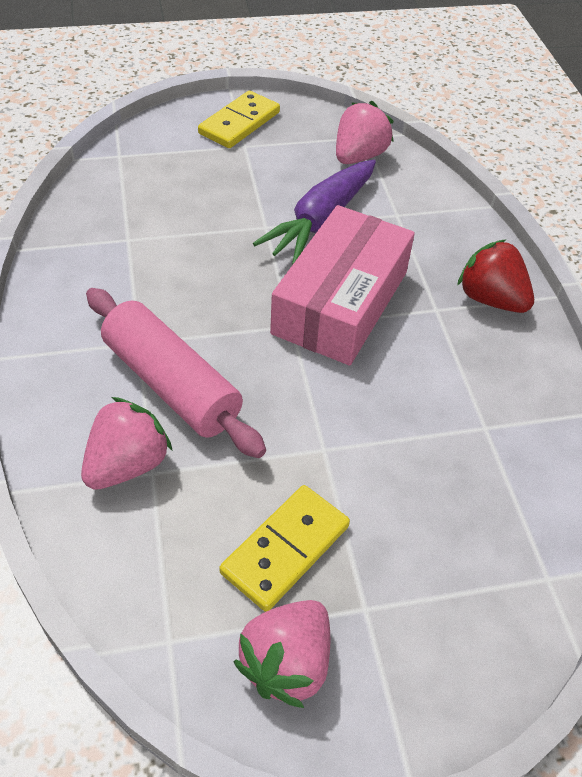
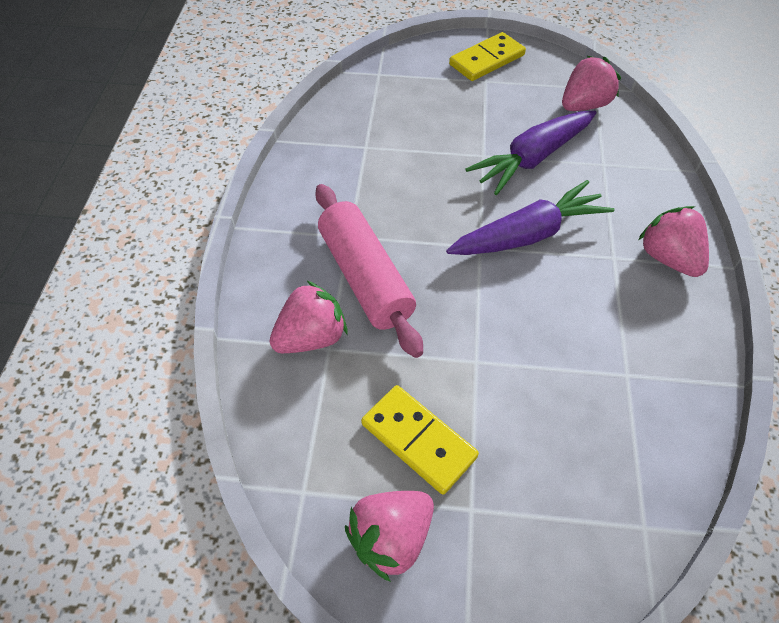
camera: 20 degrees right, 5 degrees up
(285, 549) = (418, 440): yellow domino -> yellow domino turned 75 degrees clockwise
(340, 302) = (528, 234): pink box -> purple carrot
(491, 299) = (668, 258): red strawberry -> pink strawberry

